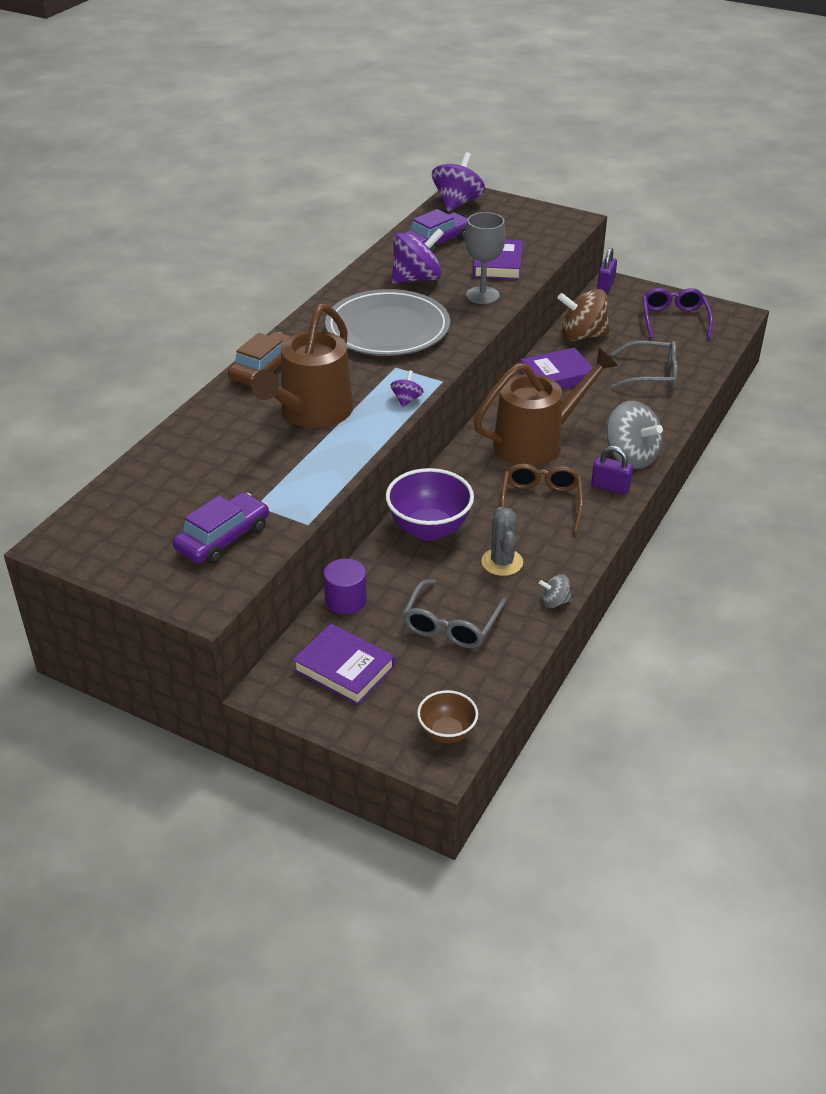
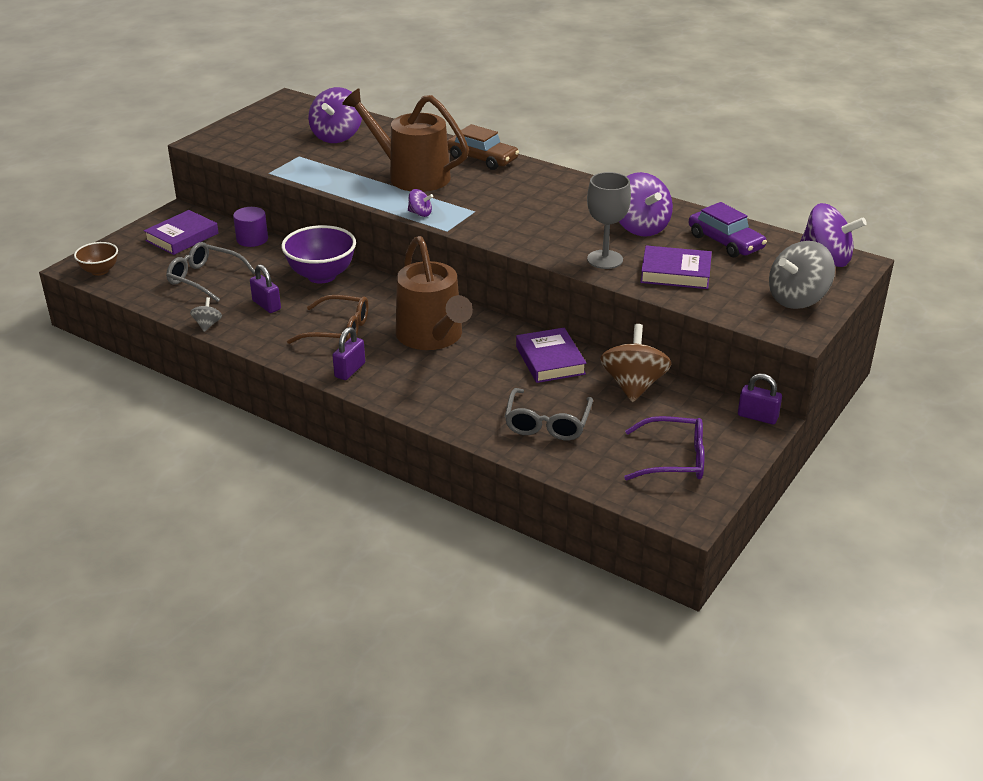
camera: 95 degrees right, 5 degrees down
(195, 481) = (337, 136): none -> purple spinning top
(223, 538) = (266, 146): purple car -> none
(387, 328) = (543, 210): grey plate -> none
(502, 562) = (266, 305): grey cactus -> purple padlock
(631, 456) = (395, 388): grey spinning top -> grey spinning top (797, 299)

